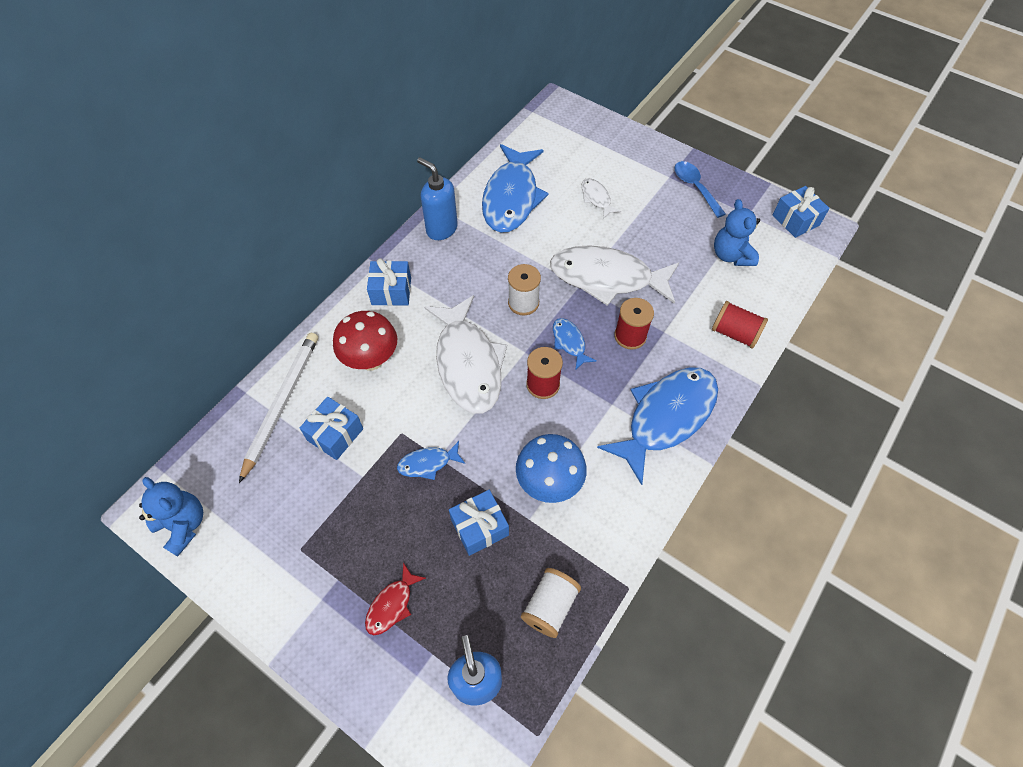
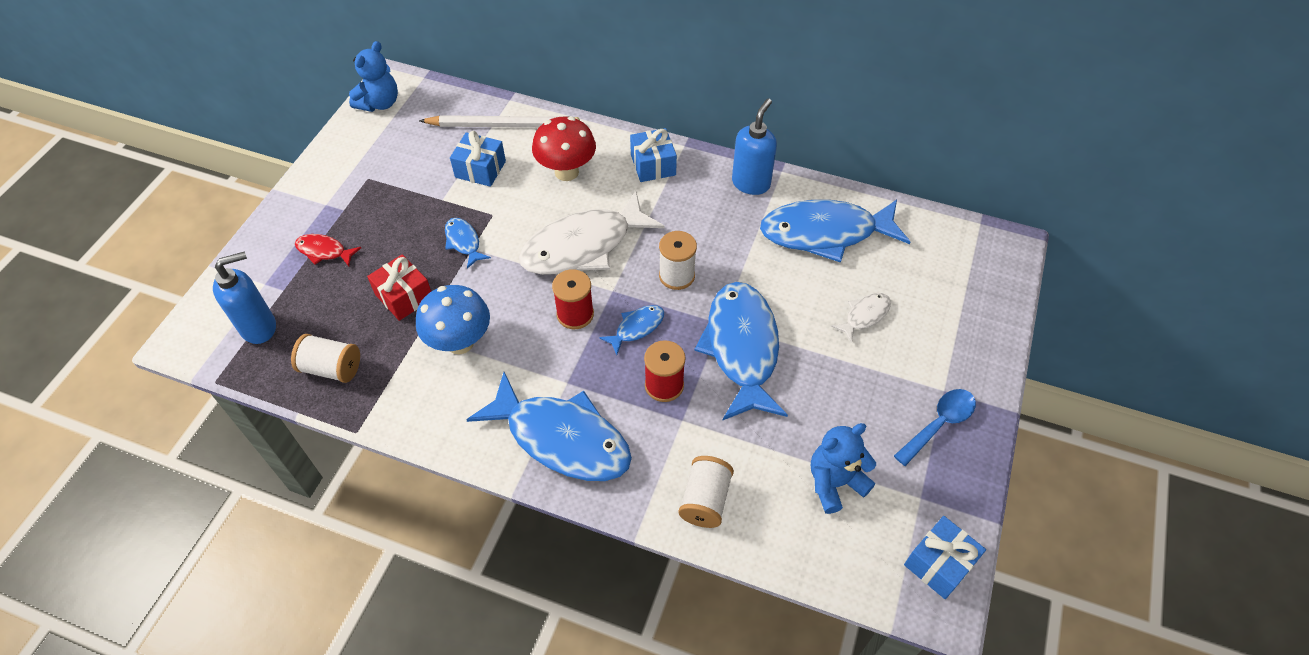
camera: 75 degrees right, 5 degrees down
(479, 527) = (404, 296): blue gift -> red gift
(607, 278) = (742, 348): white fish -> blue fish
(734, 333) = (705, 500): red spool -> white spool

